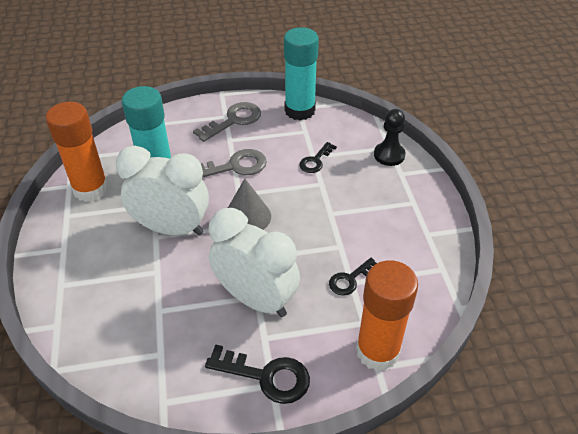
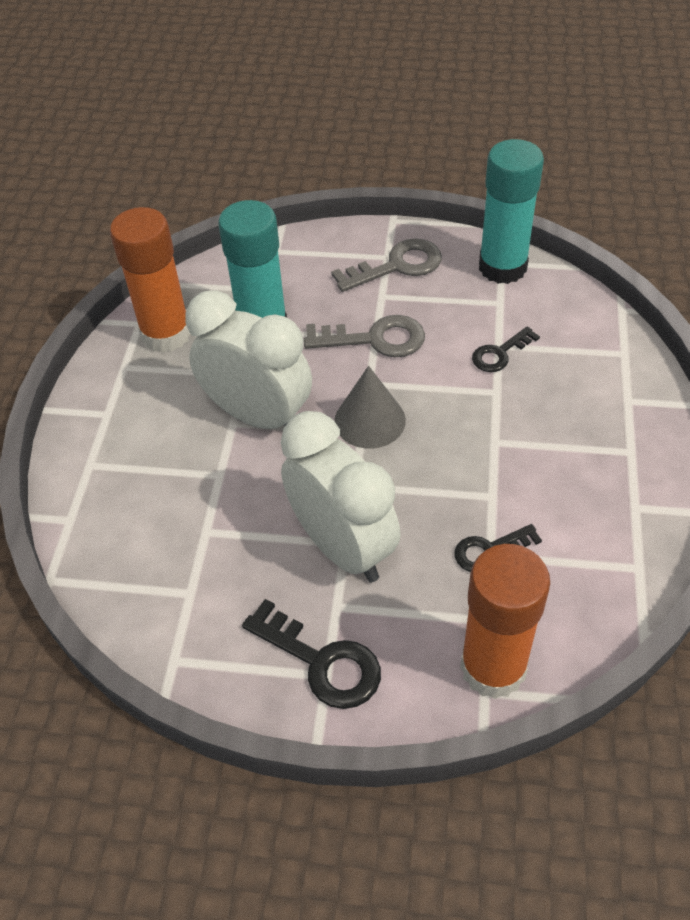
camera: 20 degrees right, 5 degrees up
(389, 155) = (619, 366): black pawn -> none

